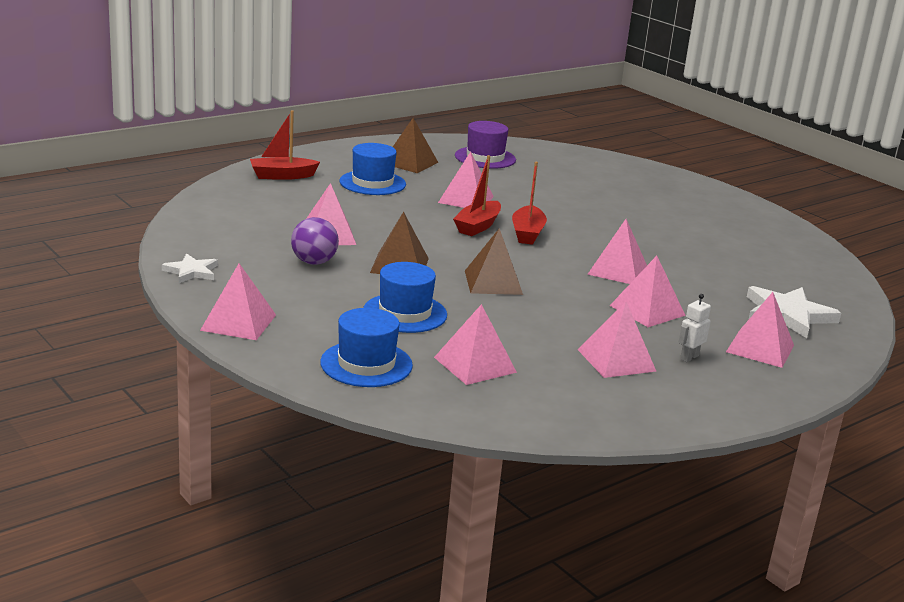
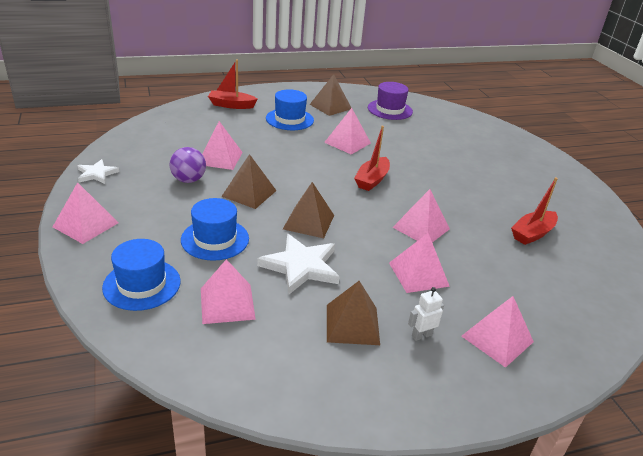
camera: 20 degrees right, 10 degrees up
(477, 226) = (337, 167): red boat -> red boat (532, 234)
(616, 360) = (352, 324): pink pyramid -> brown pyramid
(787, 315) = (548, 304): white star -> white star (301, 266)

